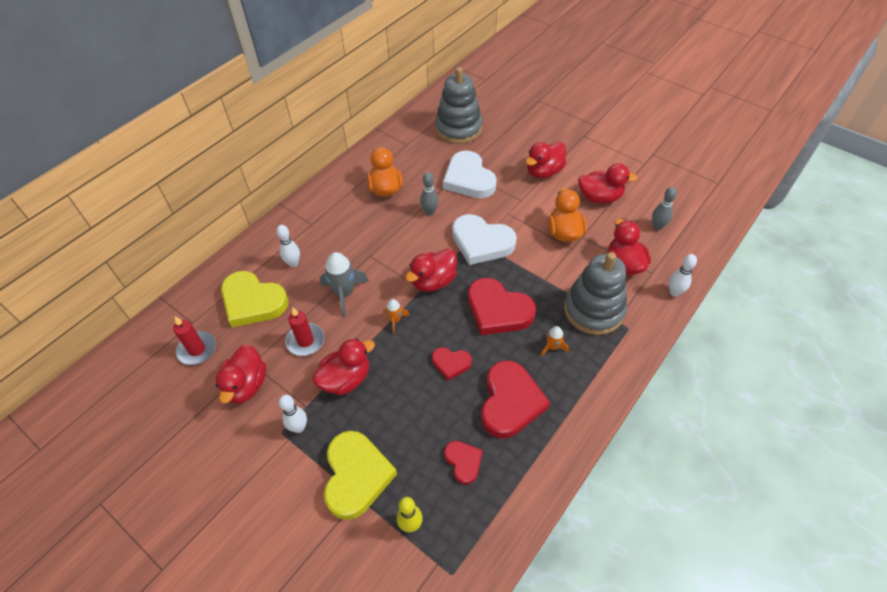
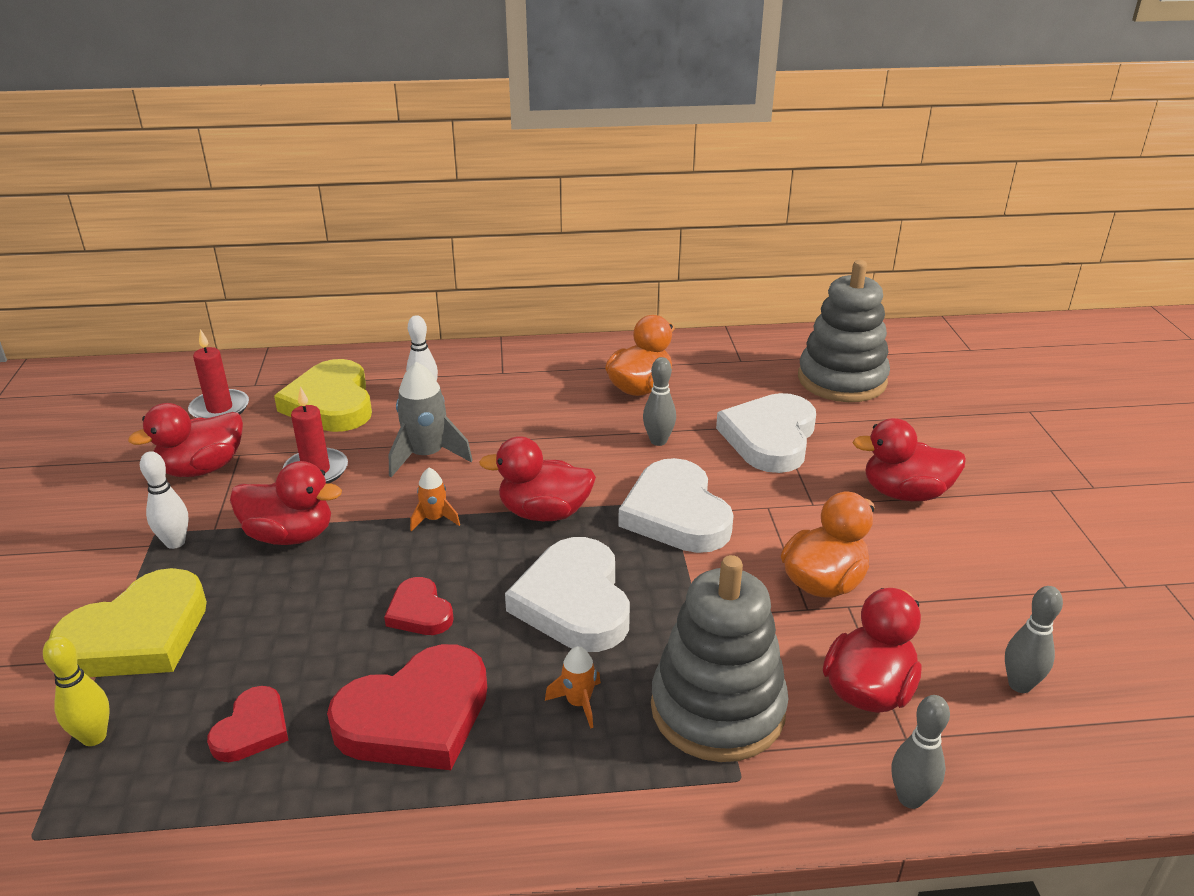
camera: 45 degrees right, 20 degrees down
(498, 310) = (574, 602): red heart -> white heart
(599, 197) = (959, 579): red duck -> none
(674, 292) = (910, 798): white bowling pin -> grey bowling pin

